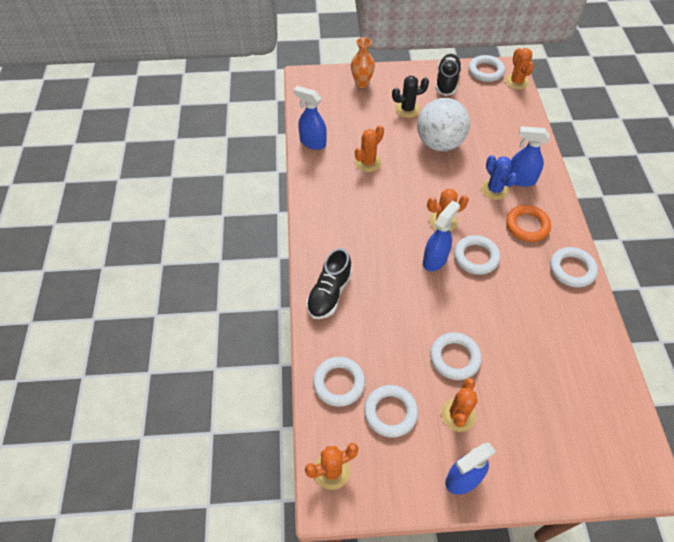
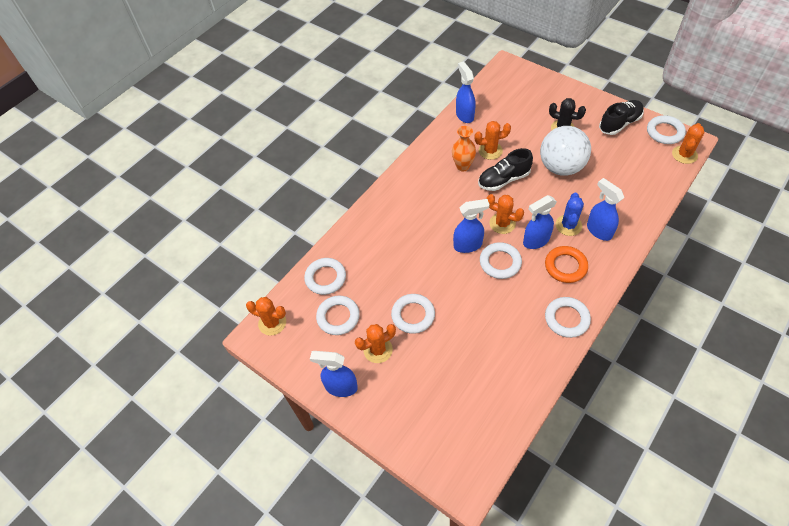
camera: 45 degrees right, 0 degrees up
(329, 293) = (374, 221): black shoe -> black shoe (503, 180)
(362, 83) = (546, 90): orange vase -> orange vase (463, 166)
(484, 219) = (535, 241): none -> blue spray bottle

